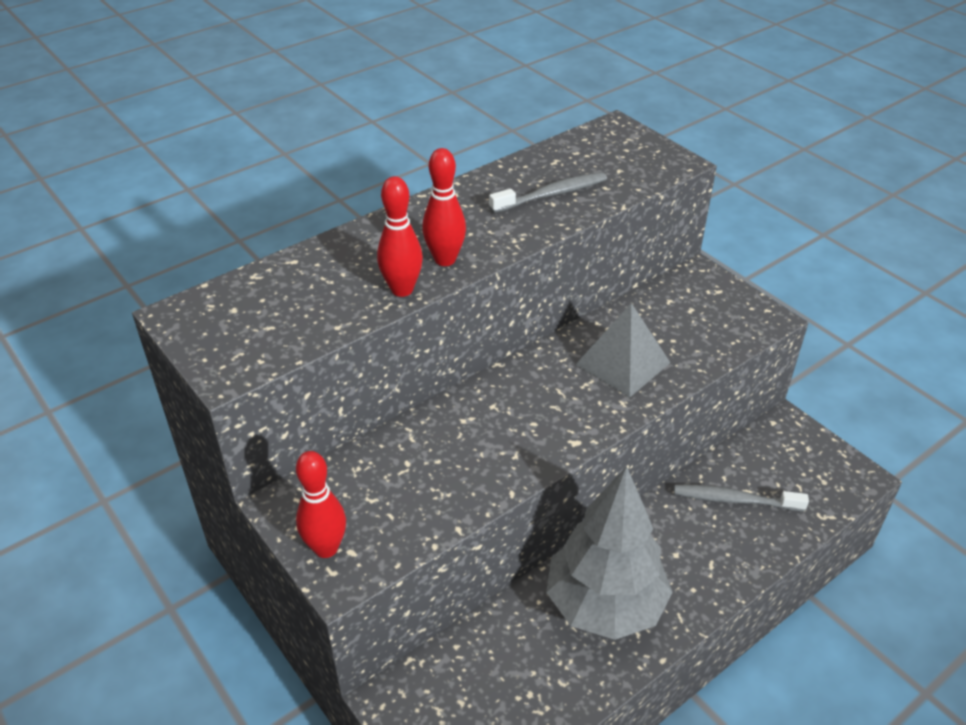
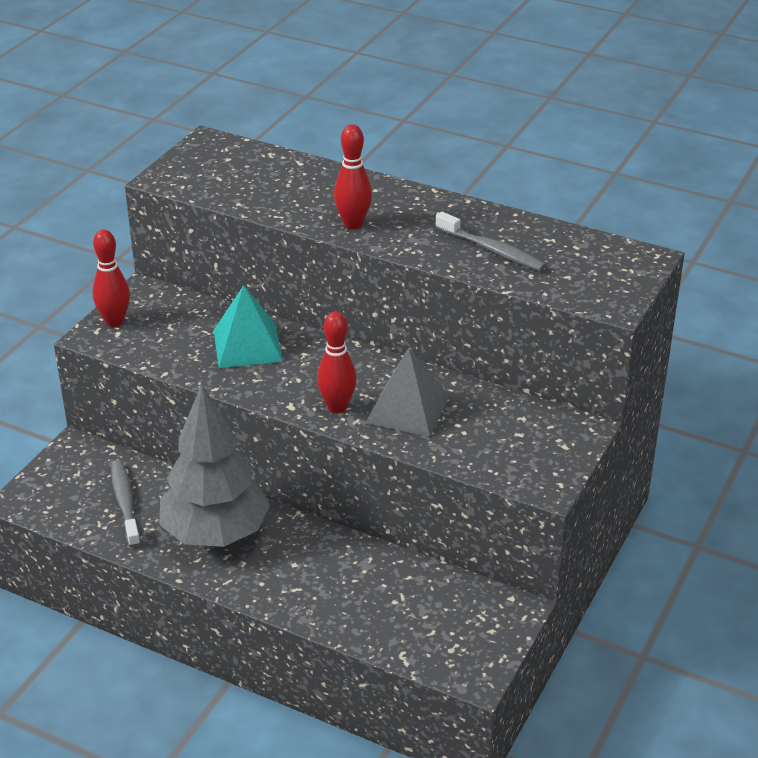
camera: 65 degrees right, 5 degrees down
(402, 290) = (300, 216): red bowling pin -> red bowling pin (337, 407)
(452, 444) = (247, 345): none -> turquoise pyramid
(734, 500) = (383, 589): grey toothbrush -> grey toothbrush (125, 503)

